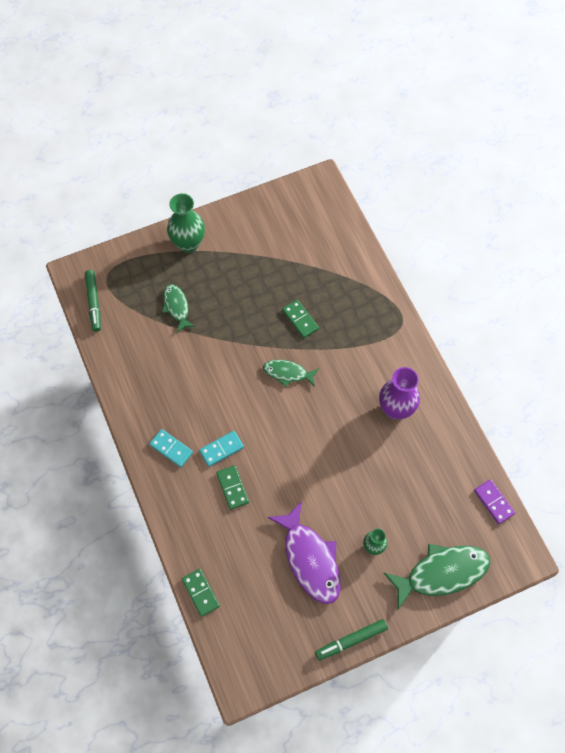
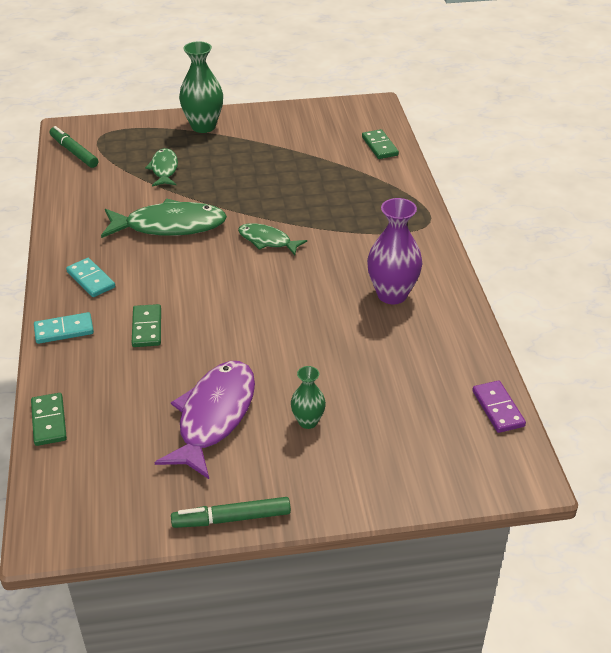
camera: 15 degrees right, 25 degrees down
(94, 303) = (74, 152): green marker -> green marker turned 135 degrees clockwise
(221, 449) = (152, 291): turquoise domino -> turquoise domino (64, 330)
(300, 319) = (303, 201): green domino -> green domino (380, 146)
(310, 559) = (214, 417): purple fish -> purple fish turned 150 degrees counterclockwise
(442, 573) = (396, 470): green fish -> green fish (169, 226)

